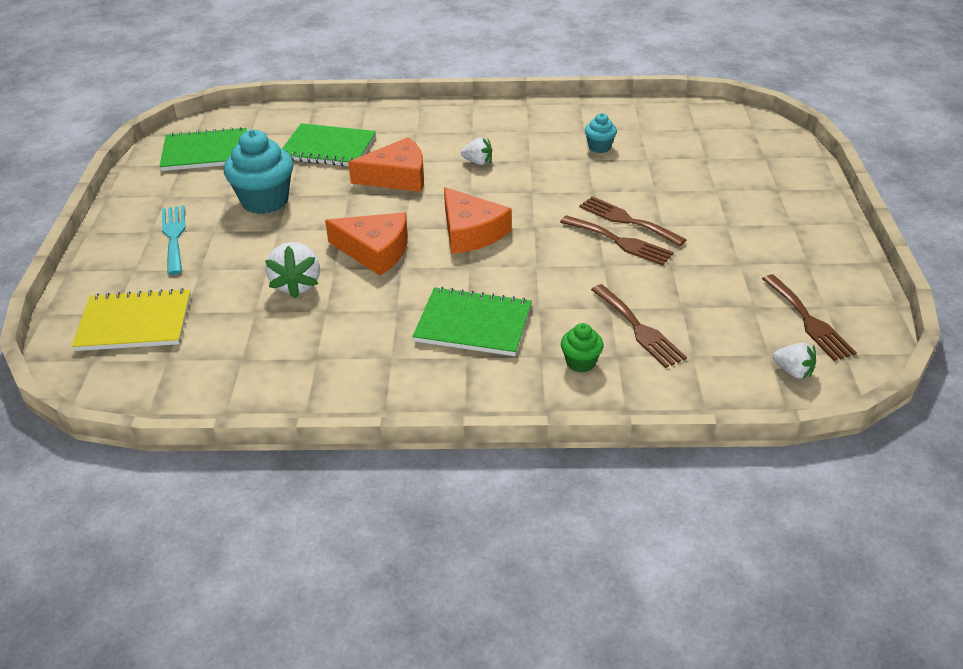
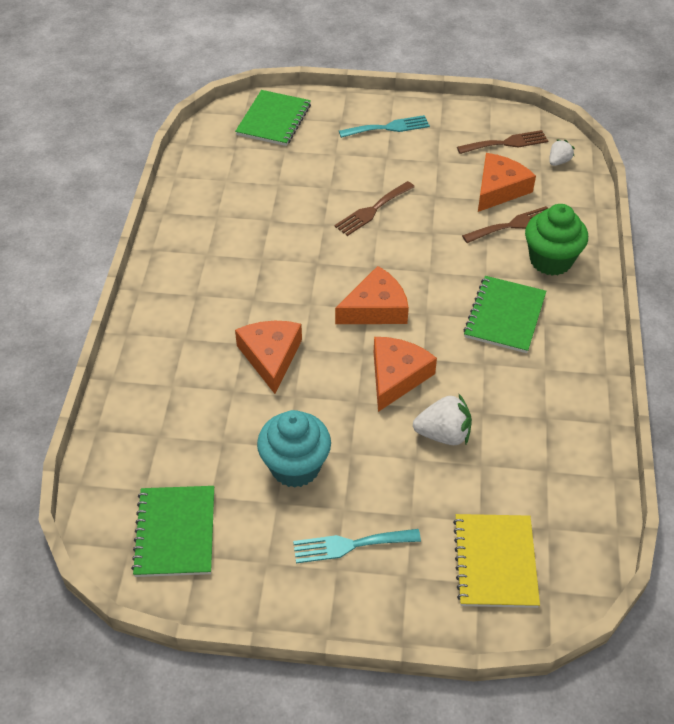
camera: 85 degrees left, 10 degrees up
(328, 148) = (197, 413): green notebook -> green notebook (273, 120)
(478, 162) = (257, 295): white strawberry -> none
(580, 362) = (550, 260): green cupcake -> green cupcake, size x1.97
(599, 147) = (251, 210): turquoise cupcake -> none
(620, 242) = (402, 219): brown fork -> none
(706, 316) = (499, 189): none -> orange cheese
(786, 222) = (388, 128): none -> turquoise fork

